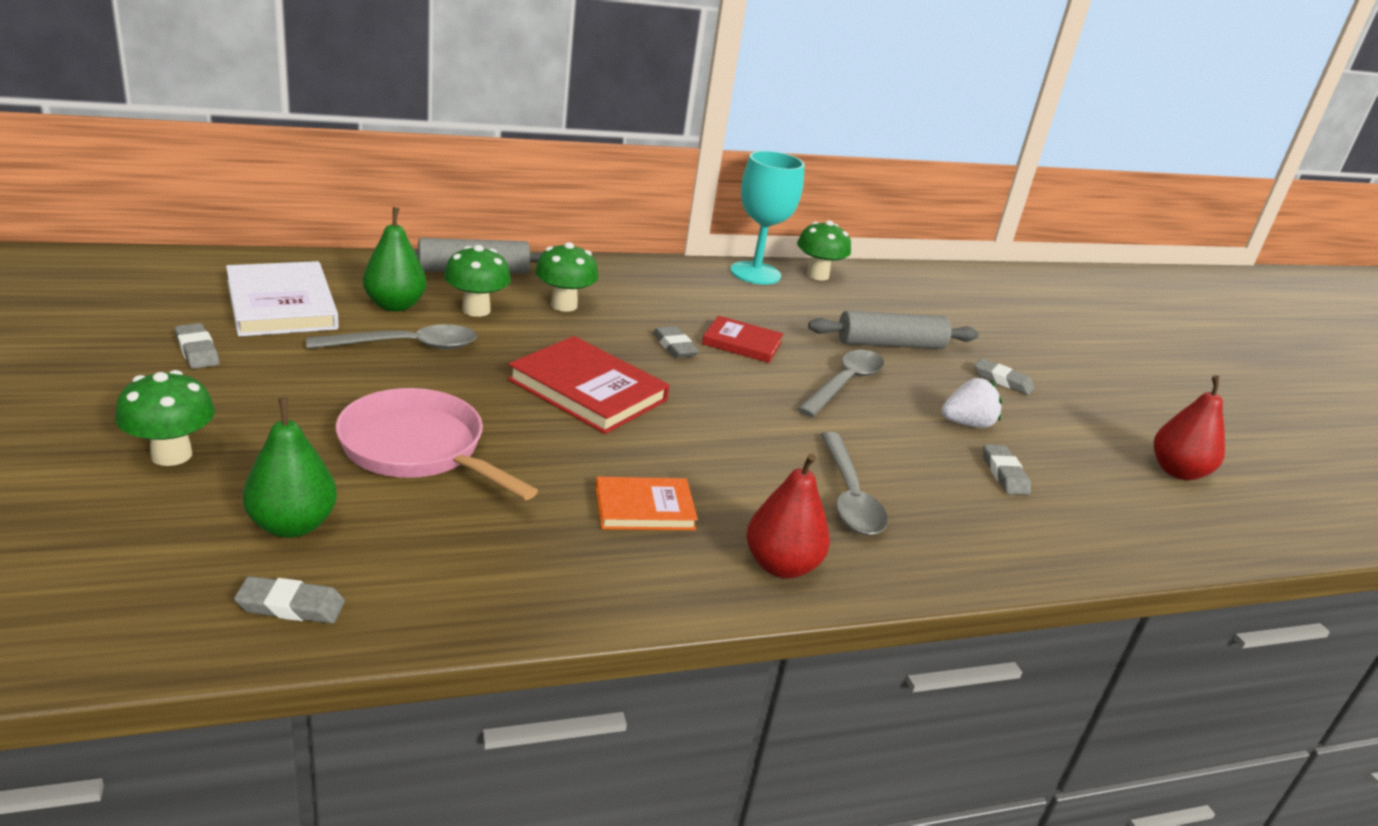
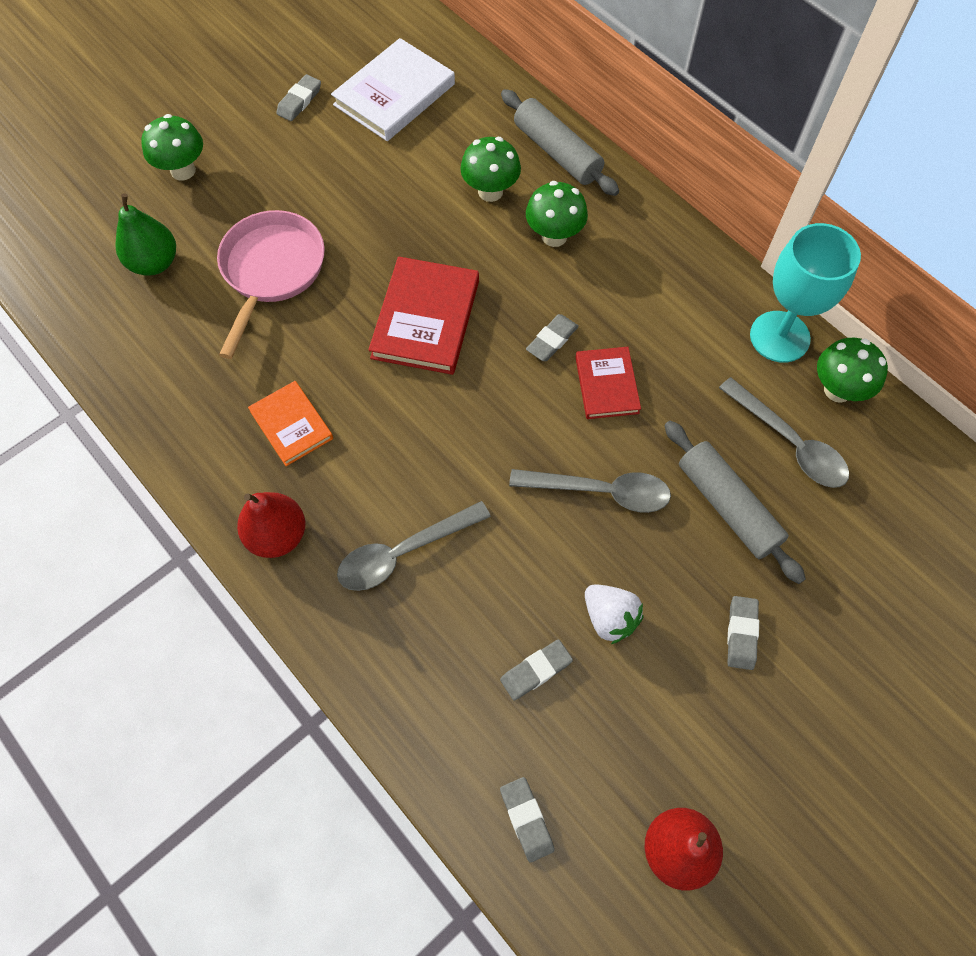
camera: 70 degrees right, 35 degrees up
(291, 606) = (87, 307): grey eraser -> grey eraser (526, 819)
(395, 305) = (451, 146): green pear -> none
(406, 346) = (397, 188): grey spoon -> grey spoon (789, 443)

